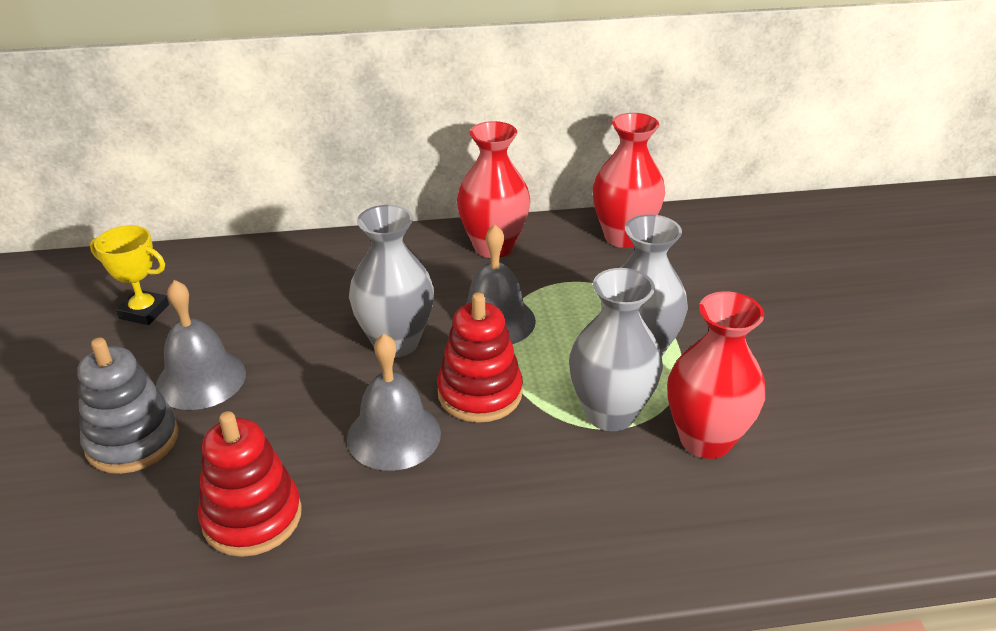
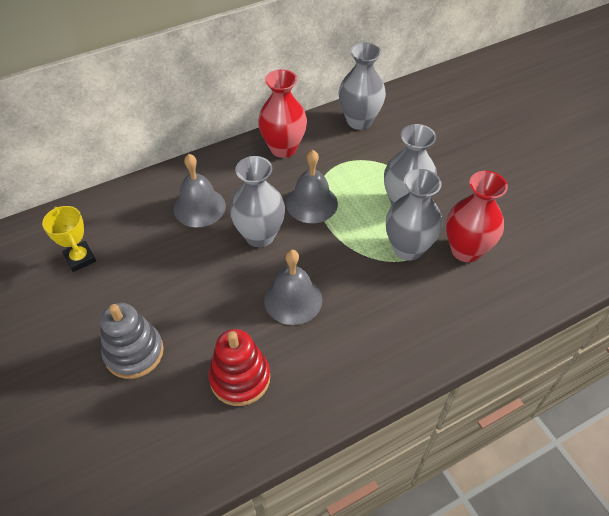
camera: 20 degrees left, 15 degrees up
(144, 312) = (80, 258): yellow trophy -> yellow trophy turned 60 degrees clockwise
(201, 379) = (151, 297): grey bell -> grey bell (199, 207)
(480, 393) = (328, 256): red stacking toy -> none
(623, 237) = (359, 121): red vase -> grey vase

